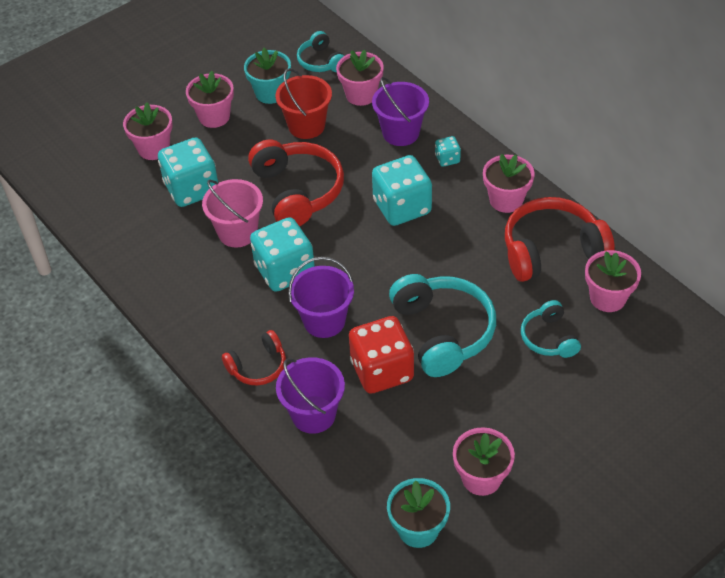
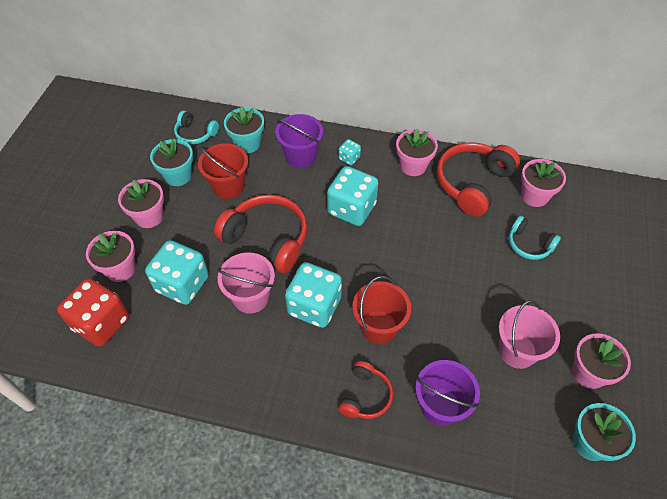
camera: 40 degrees left, 5 degrees up
(324, 321) = (379, 327): purple bucket -> red bucket
(361, 95) = (247, 143): pink flower pot -> turquoise flower pot
(382, 370) = (453, 338): red dice -> red dice (101, 323)
(432, 417) = (517, 351): none -> pink bucket
(443, 332) = (463, 282): turquoise headphones -> none

